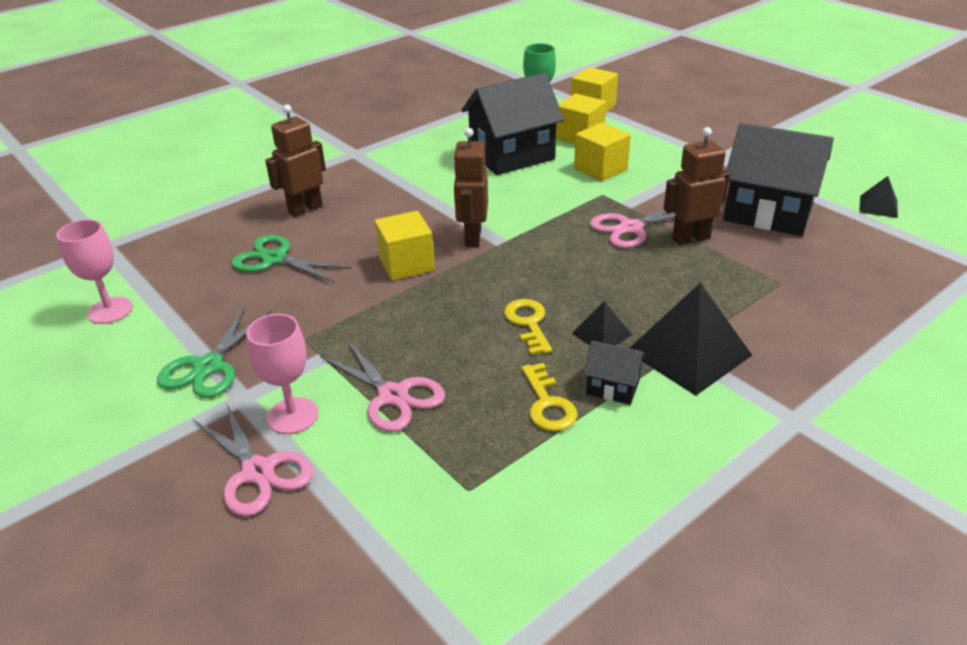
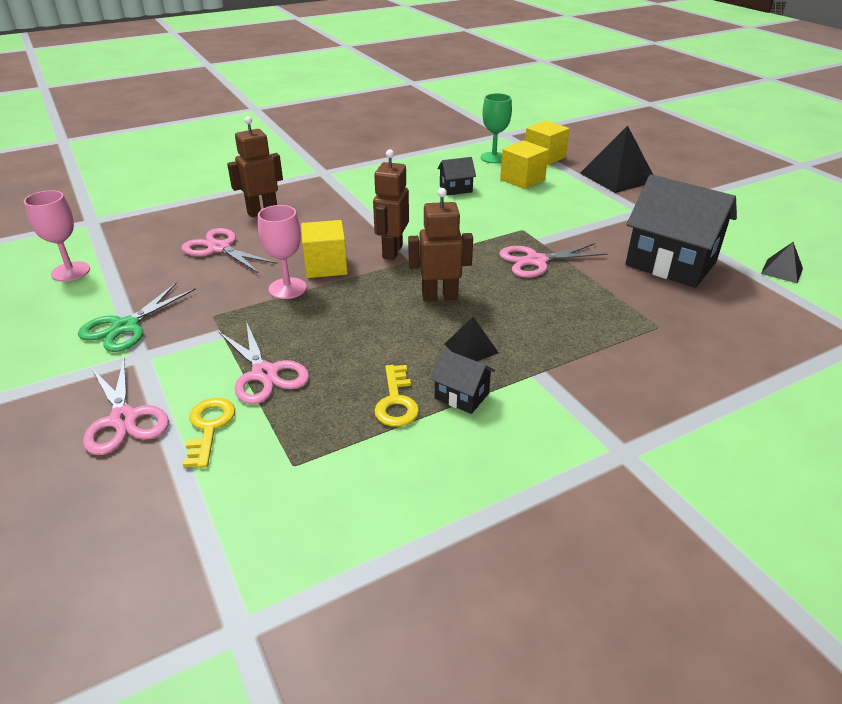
camera: 10 degrees right, 0 degrees up
(275, 259) = (219, 248): green scissors -> pink scissors
(292, 416) = (174, 377): pink goblet -> pink goblet (287, 288)
(512, 156) = (455, 189): black house -> black house, size x0.46
(528, 323) = (409, 329): yellow key -> yellow key (209, 427)
(600, 169) = (529, 208): yellow cube -> none
(688, 353) = (545, 376): black pyramid -> black pyramid (617, 177)
(690, 238) = (588, 276): brown robot -> brown robot (439, 296)

